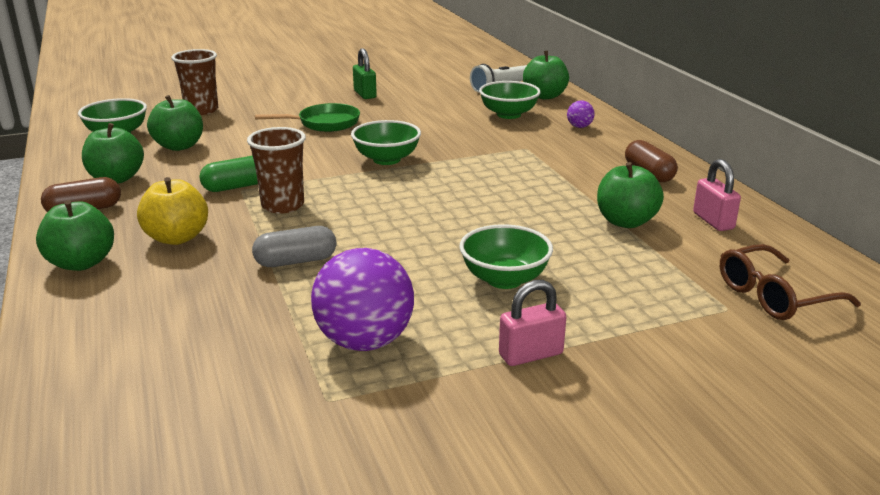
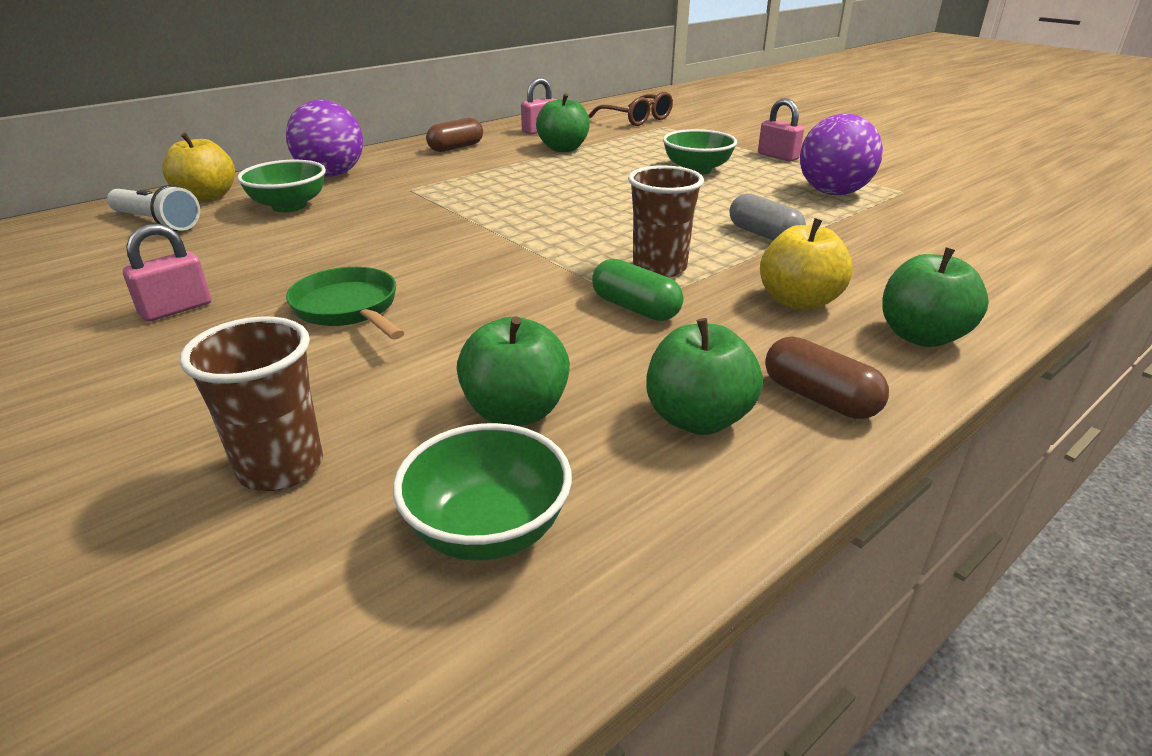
camera: 110 degrees left, 5 degrees up
(365, 94) = (176, 309): green padlock -> pink padlock
(386, 159) = (481, 243): green bowl -> none
(545, 96) = (207, 197): green apple -> yellow apple
(579, 127) = (331, 175): purple ball -> purple ball, size x2.26

